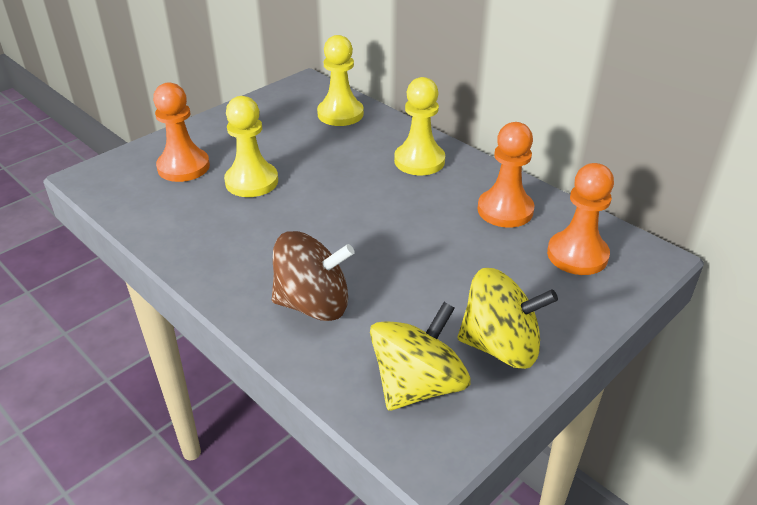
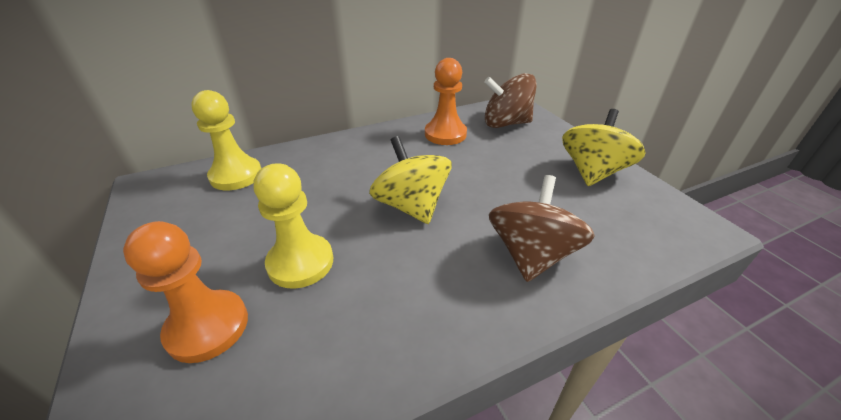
camera: 70 degrees left, 0 degrees up
(418, 385) = (634, 217): yellow spinning top -> yellow spinning top (411, 206)
(419, 161) = (355, 152): yellow pawn -> none
(577, 255) = (505, 123): orange pawn -> brown spinning top

